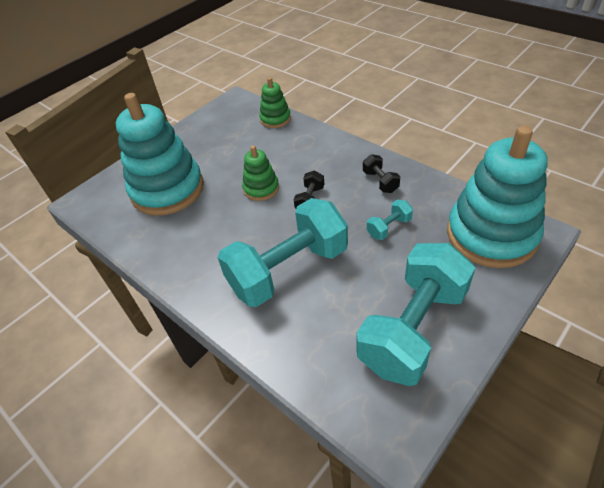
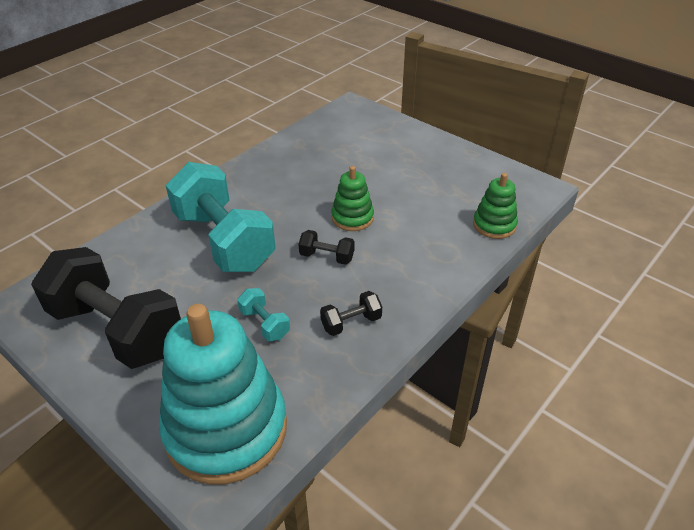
camera: 85 degrees right, 5 degrees down
(167, 190) = (359, 153): turquoise stacking toy -> none
(413, 328) = (117, 330): turquoise dumbbell -> black dumbbell

